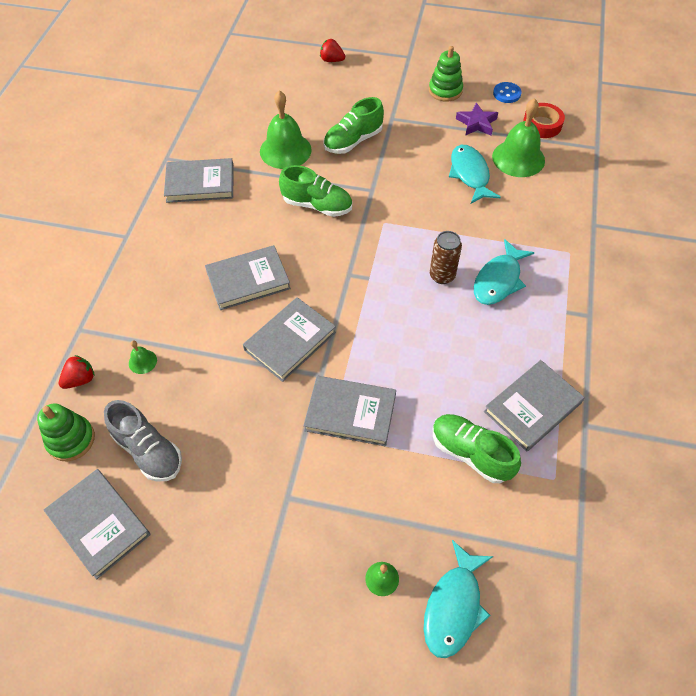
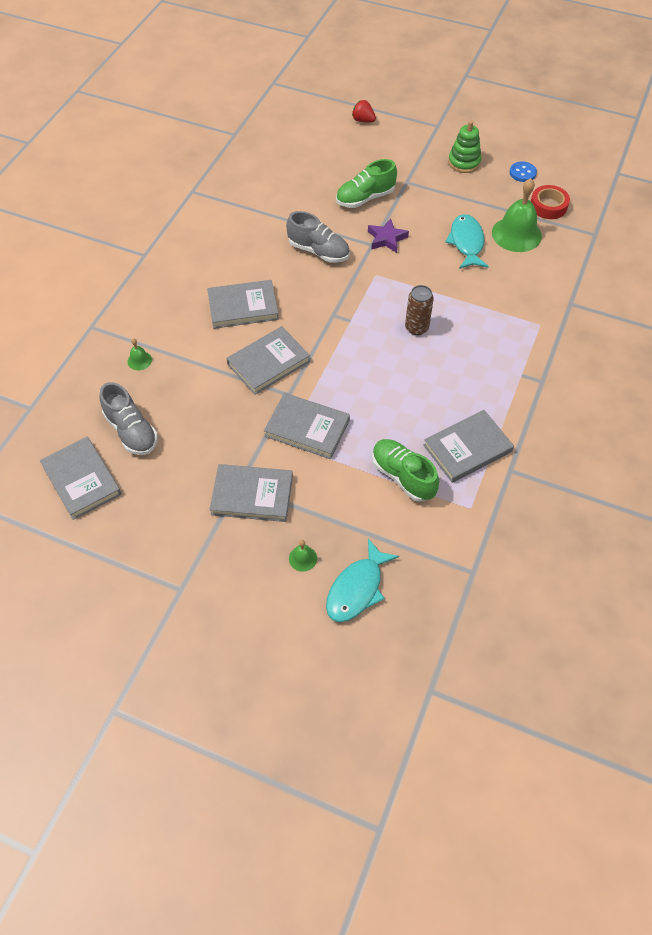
camera: 10 degrees right, 0 degrees up
(71, 439) = (70, 413): green stacking toy -> none
(80, 379) = (85, 367): red strawberry -> none
(200, 183) = (218, 218): grey book -> grey book (252, 495)
(285, 150) = (301, 198): green bell -> none
(317, 205) = (319, 251): green shoe -> grey shoe
(476, 123) = (486, 197): purple star -> purple star (386, 239)
(498, 280) = (467, 339): turquoise fish -> none

